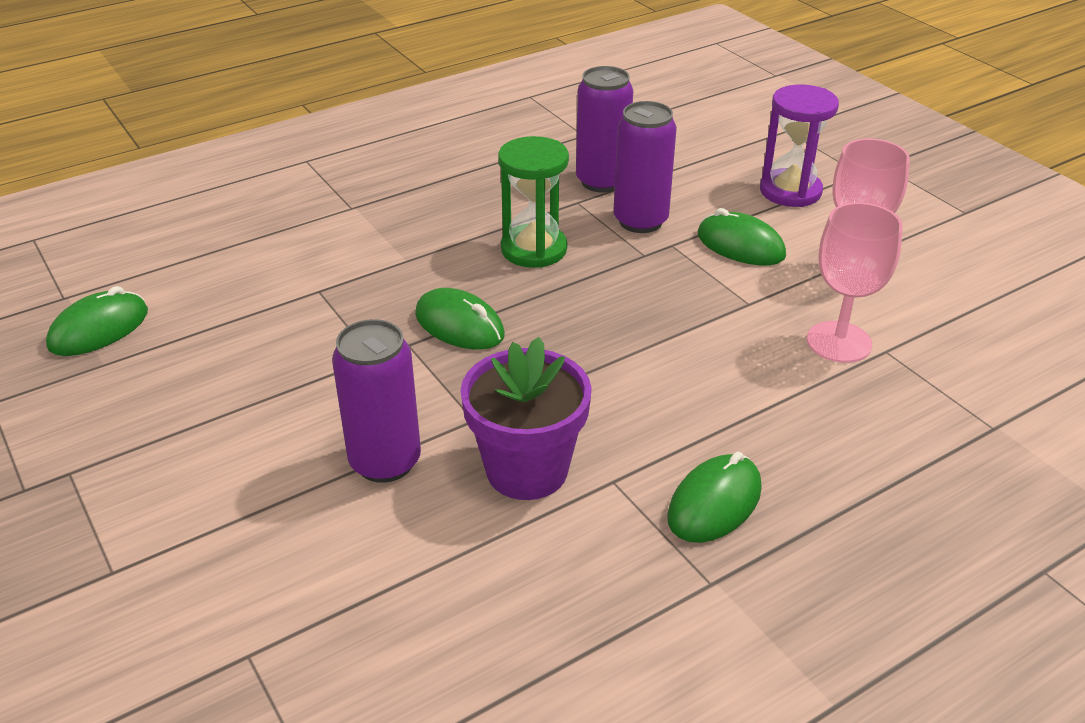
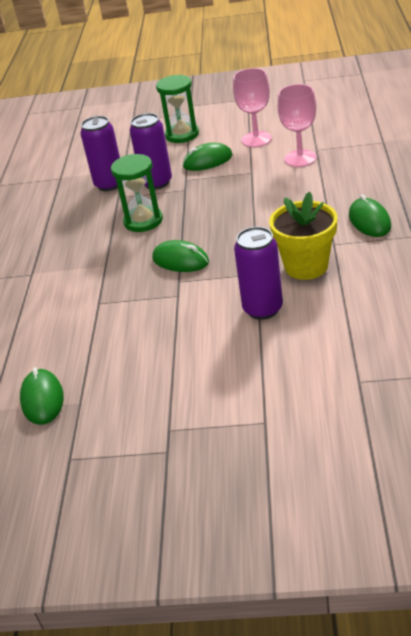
camera: 50 degrees left, 0 degrees up
(459, 325) = (180, 260): green mouse -> green mouse turned 45 degrees clockwise
(527, 470) = (306, 266): purple flower pot -> yellow flower pot
(790, 191) = (182, 135): purple hourglass -> green hourglass

